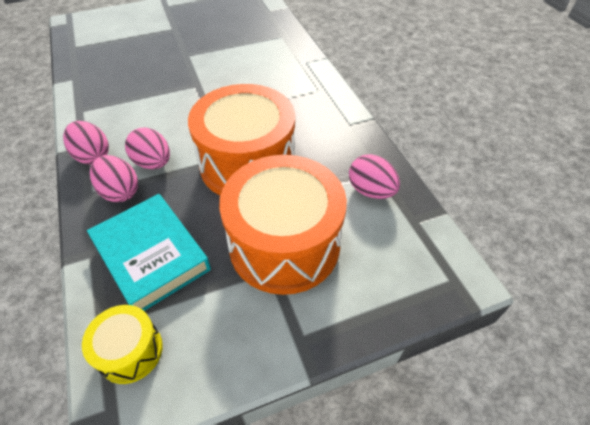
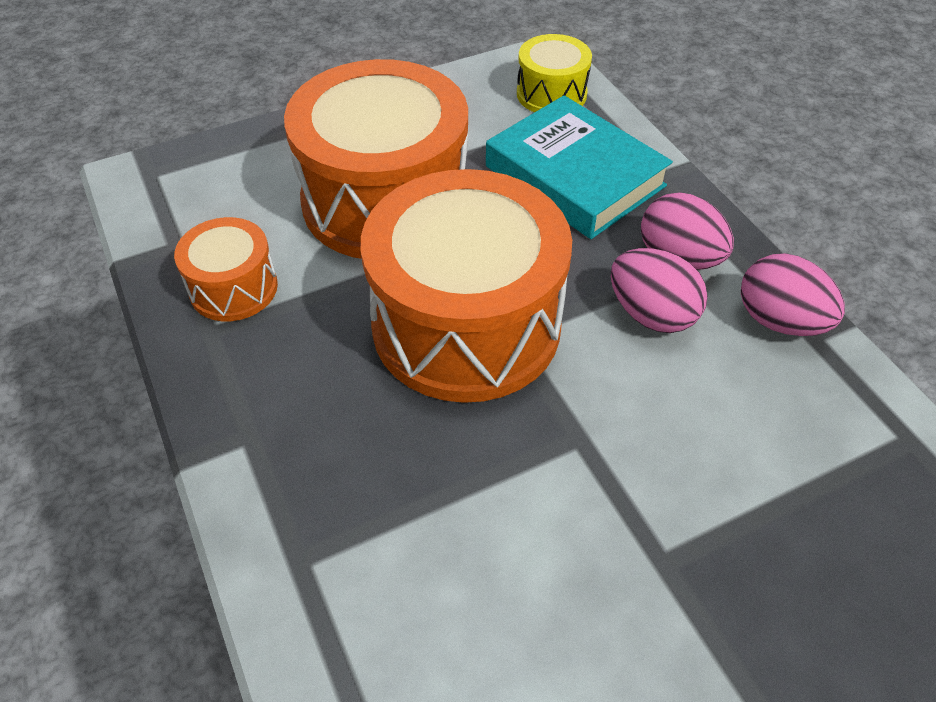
camera: 175 degrees right, 0 degrees up
(370, 191) = (233, 288): pink egg -> orange drum

